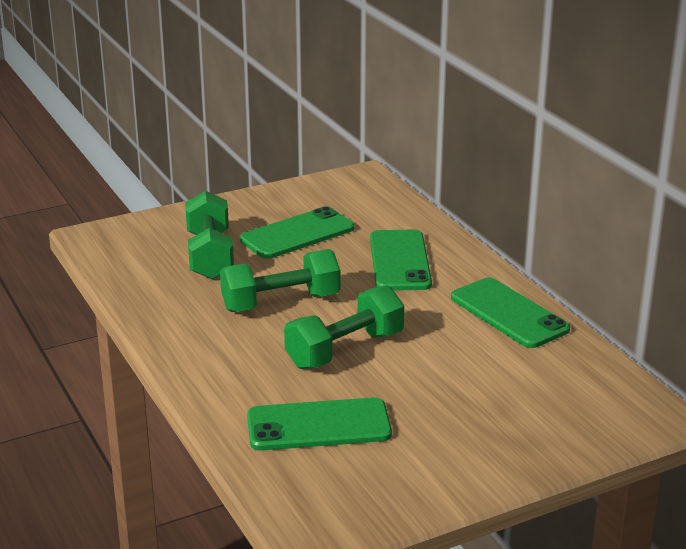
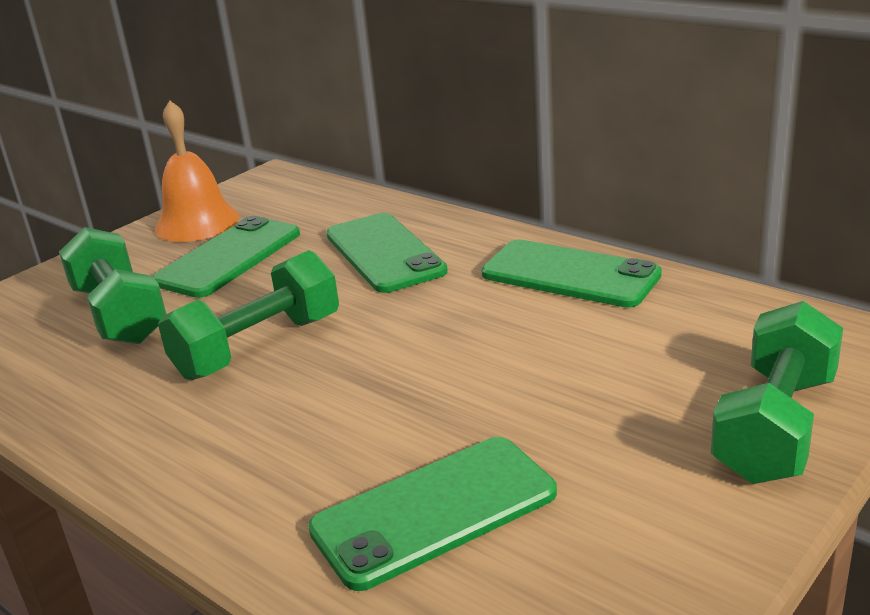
camera: 20 degrees left, 0 degrees up
(291, 200) = (197, 223): none -> orange bell
(345, 350) = (393, 383): green dumbbell -> green dumbbell (775, 427)

